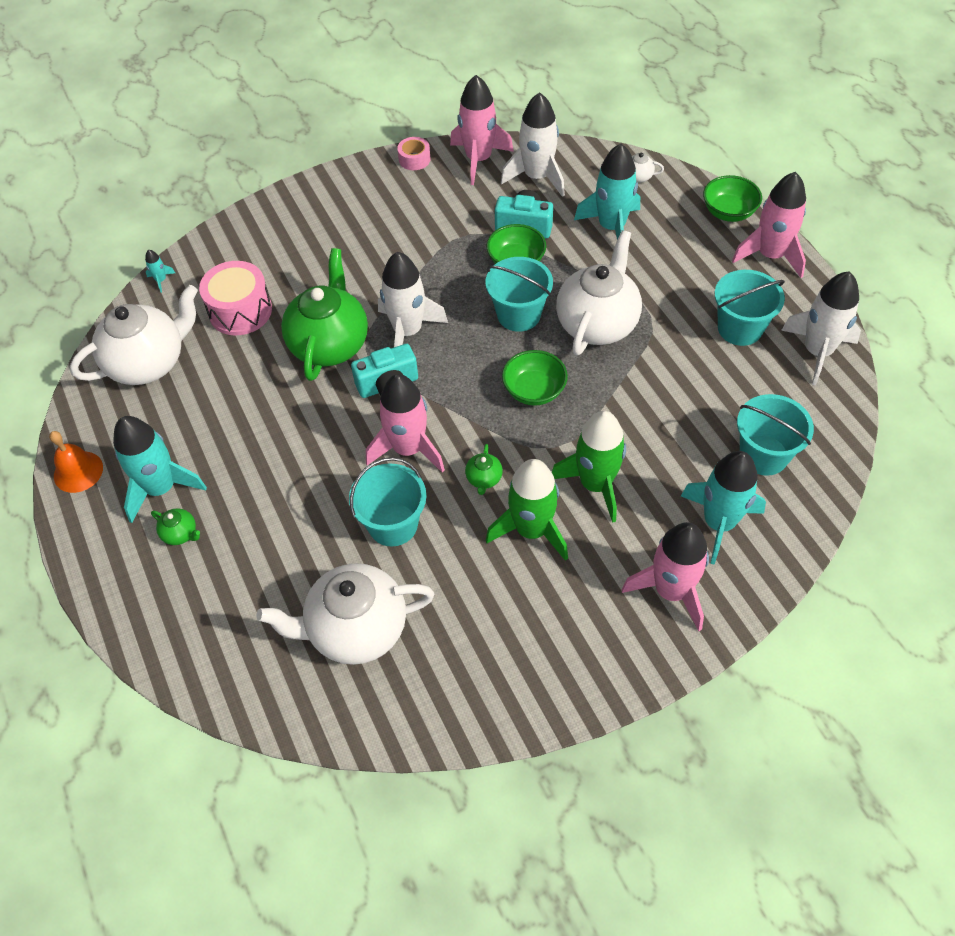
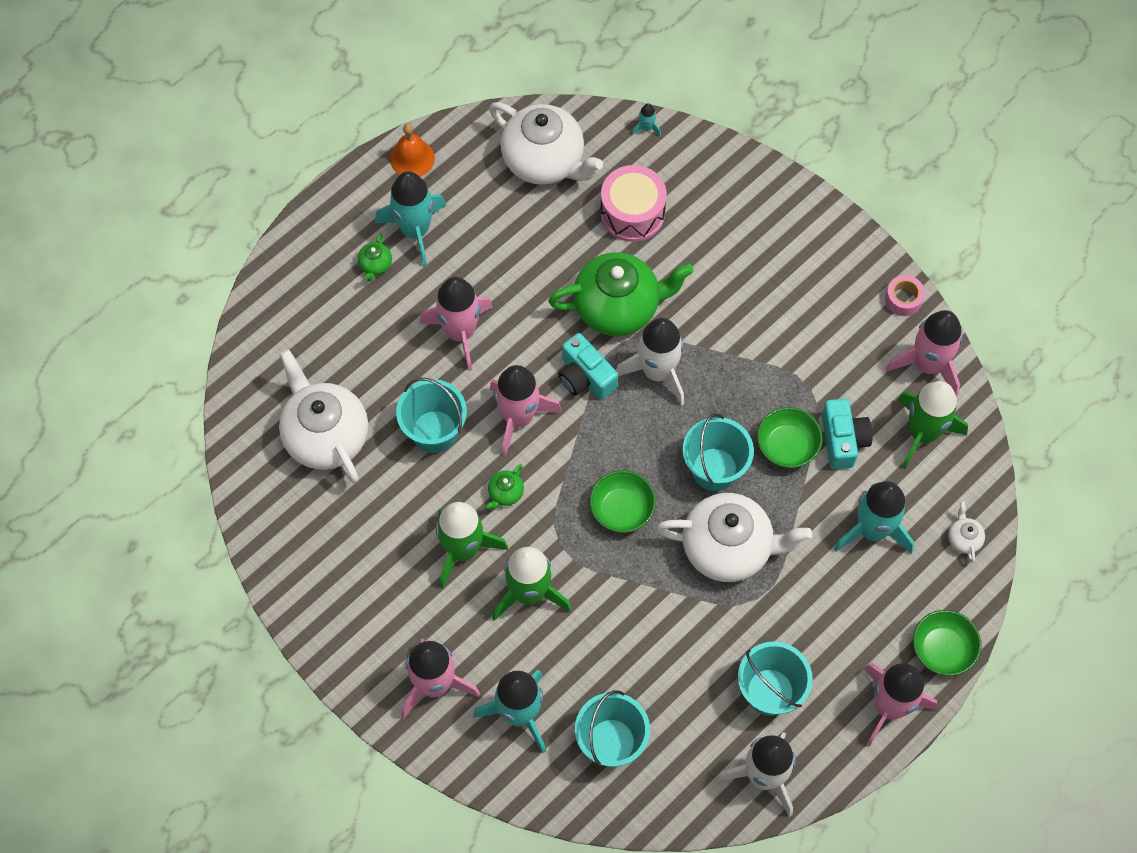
camera: 70 degrees right, 10 degrees up
(294, 475) = (460, 332): none -> pink rocket
(484, 479) = (505, 493): green teapot -> green teapot turned 45 degrees counterclockwise
(537, 177) = (923, 433): white rocket -> green rocket

